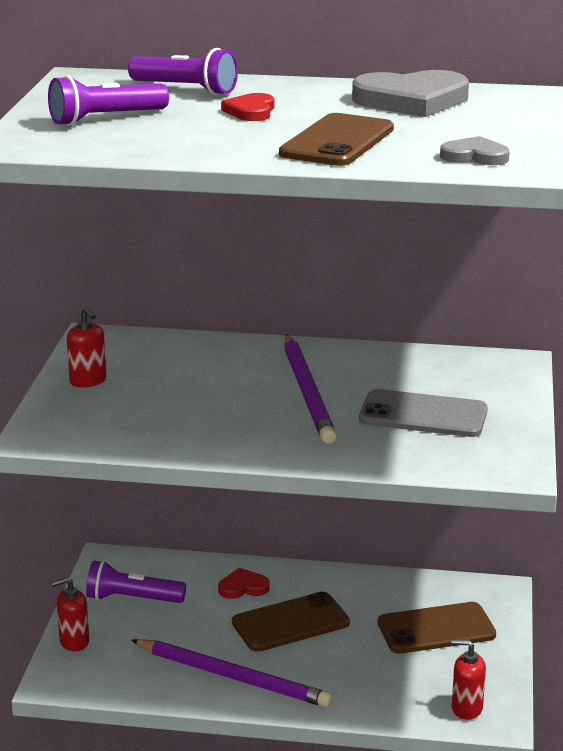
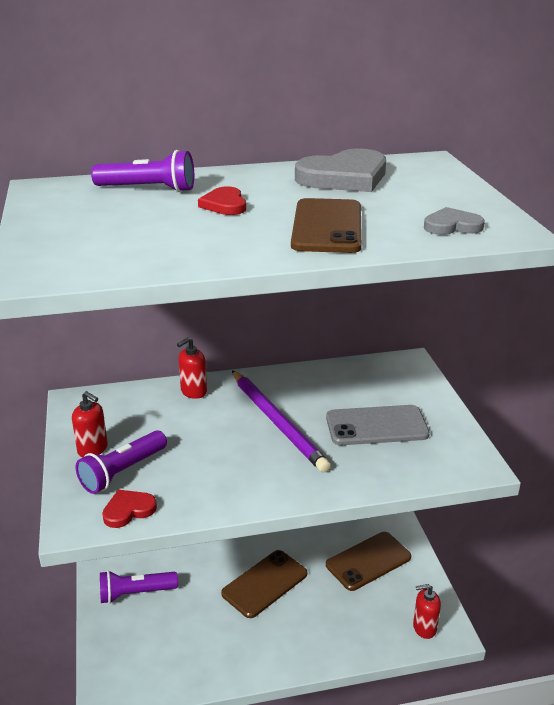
camera: 20 degrees left, 5 degrees up
(74, 642) = (106, 649): red soap dispenser -> red soap dispenser (193, 392)
(106, 119) = (101, 230): purple flashlight -> purple flashlight (123, 472)
(233, 677) = (245, 648): purple pencil -> none
(243, 587) = (215, 560): red heart -> red heart (128, 510)

